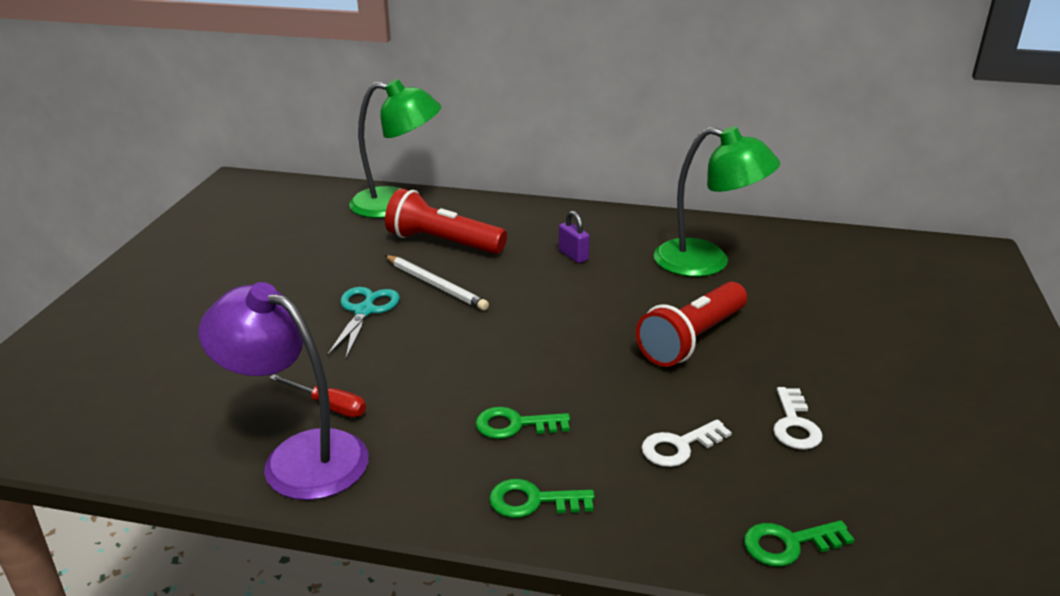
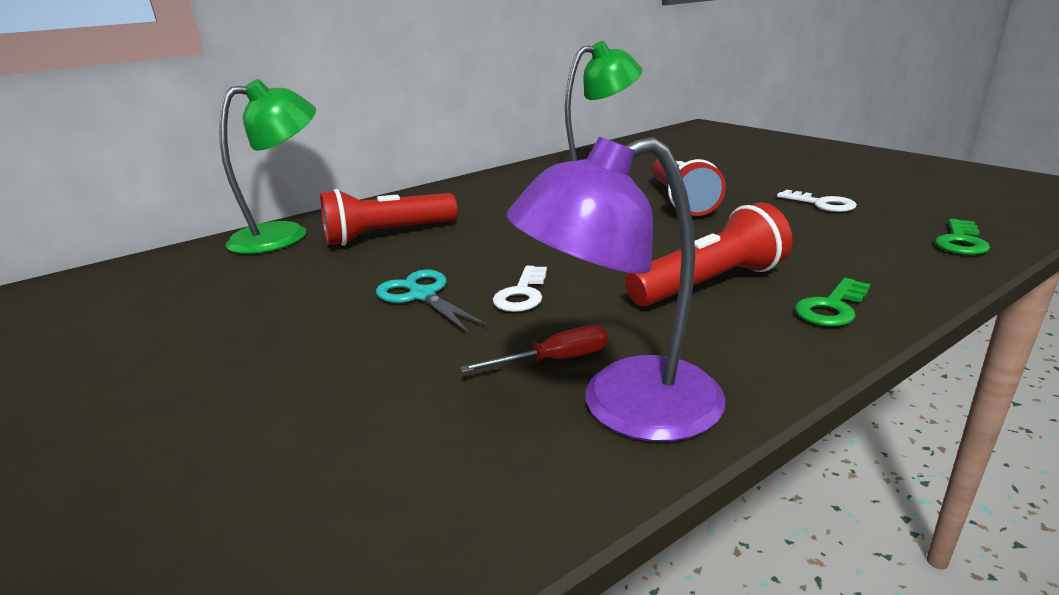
camera: 45 degrees left, 5 degrees down
(436, 285) = (445, 255): white pencil -> none
(515, 425) = (710, 284): green key -> red flashlight
(573, 255) = (507, 201): purple padlock -> none
(679, 446) = (810, 239): white key -> white key (522, 294)

